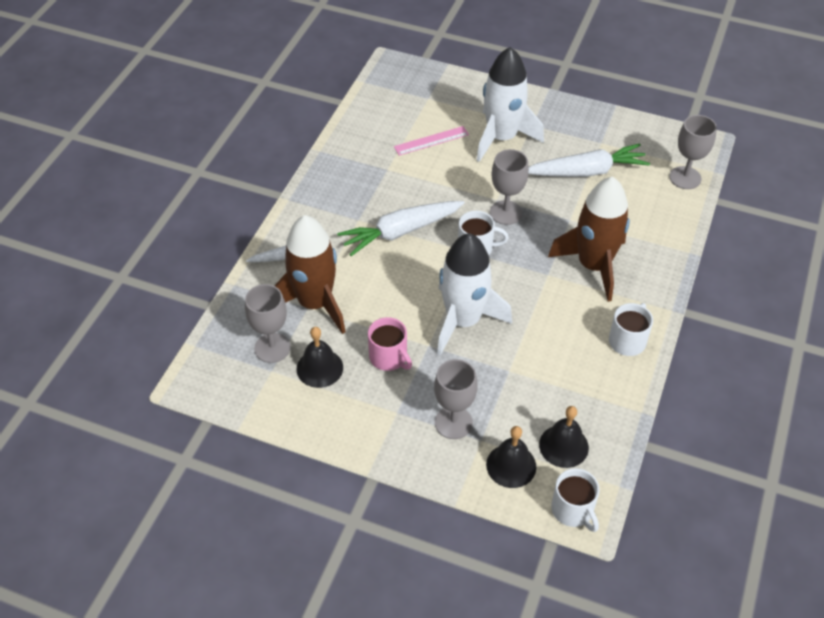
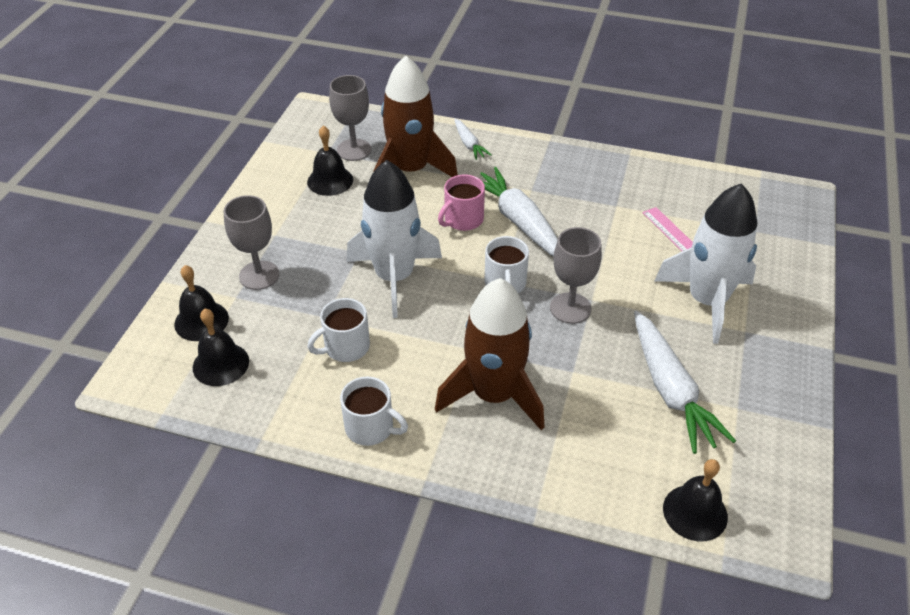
camera: 85 degrees right, 5 degrees down
(389, 357) = (343, 225): pink mug -> pink mug (462, 220)
(573, 510) = (138, 371): white mug -> white mug (345, 347)
(685, 178) = (695, 512): grey goblet -> black bell

